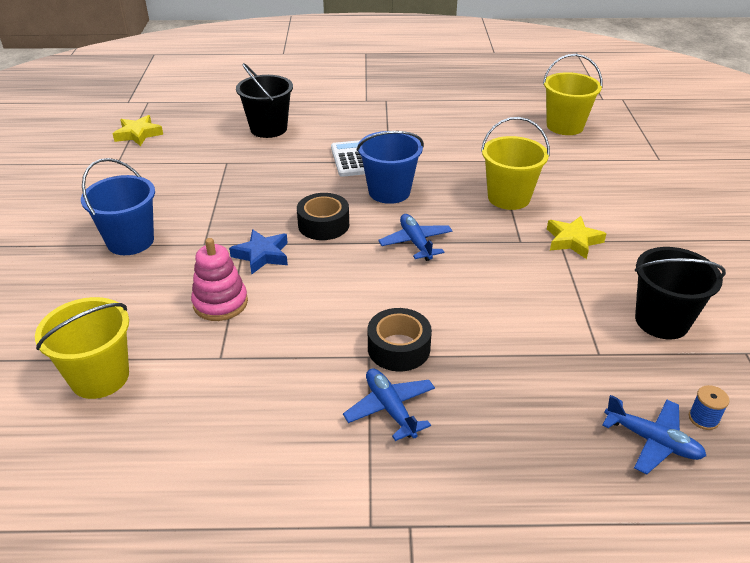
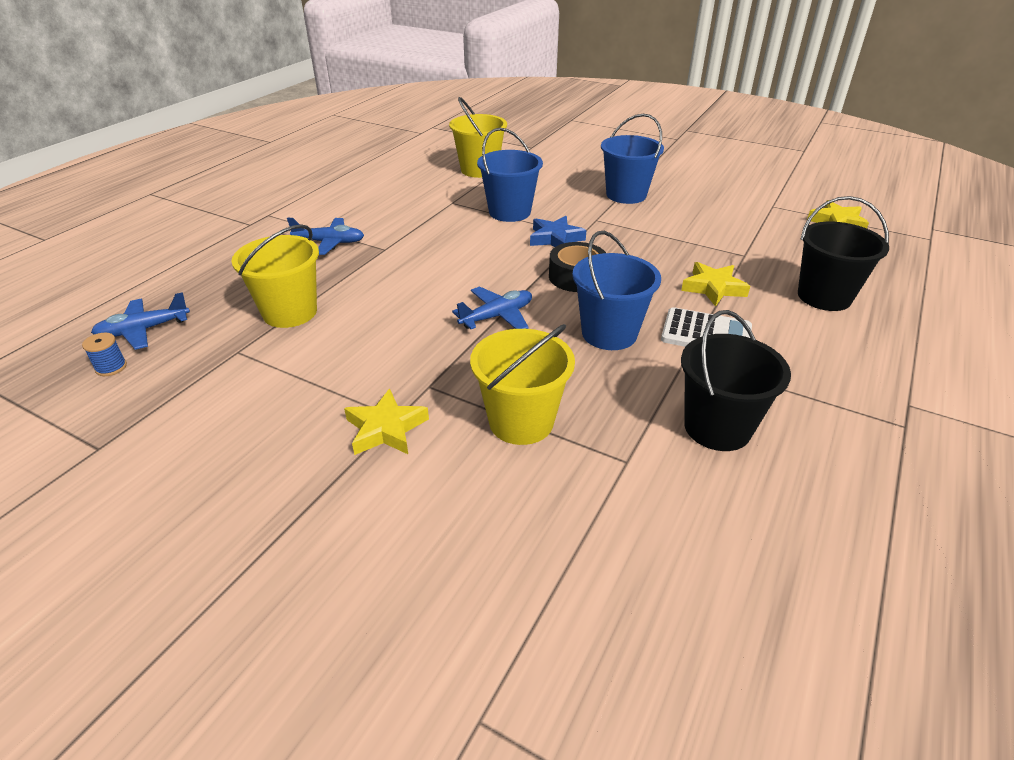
camera: 120 degrees right, 0 degrees up
(220, 303) = (509, 212): pink stacking toy -> blue bucket
(290, 166) = (713, 288): none -> yellow star
(398, 348) = (376, 262): black tape -> none
(416, 243) = (497, 316): blue plane -> blue plane turned 45 degrees counterclockwise
(565, 126) = (708, 637): yellow bucket -> yellow bucket (290, 312)
(661, 321) = (207, 416): black bucket -> black bucket (717, 427)

